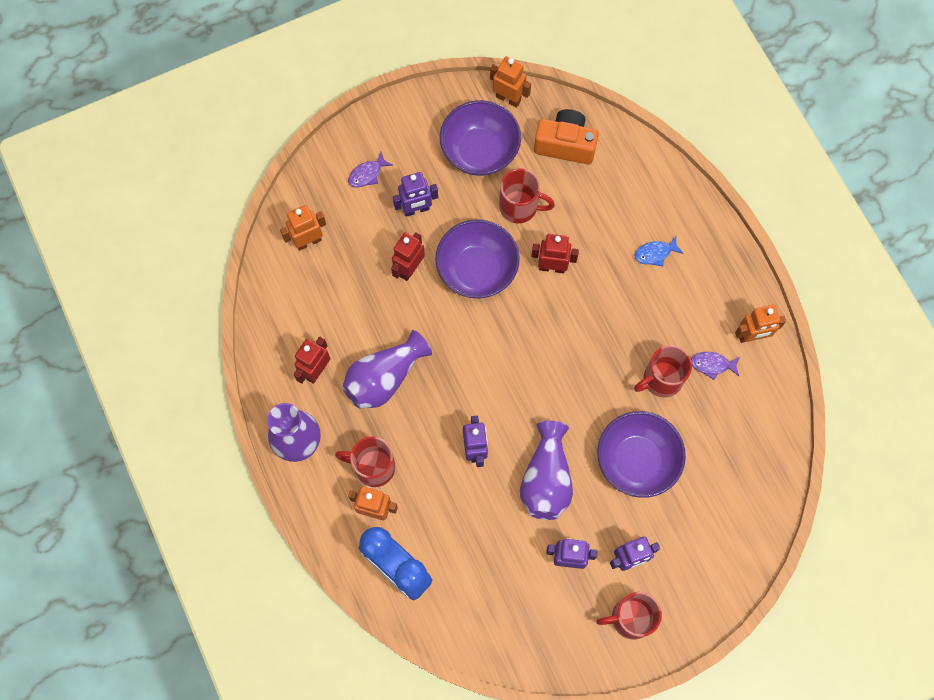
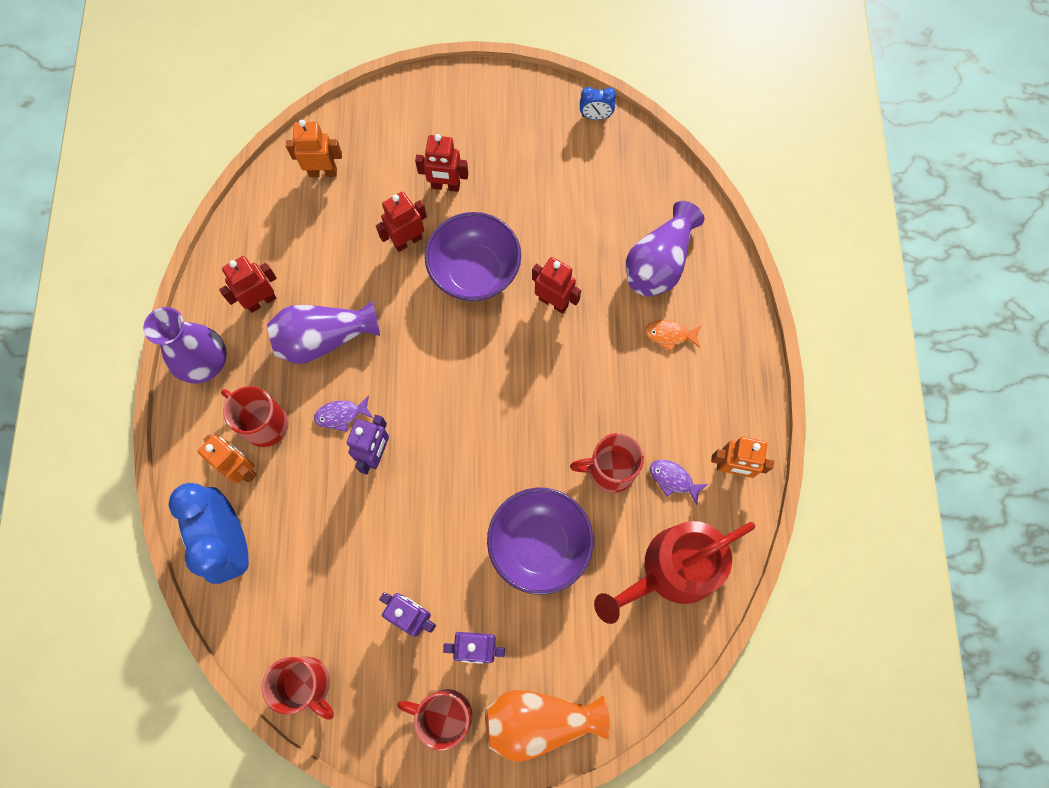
camera: 25 degrees right, 0 degrees up
(367, 174) = (415, 131): purple fish -> purple fish (341, 415)
(416, 209) = (445, 186): purple robot -> red robot
(480, 151) = (539, 156): purple bowl -> none
(508, 98) = (595, 116): orange robot -> blue clock
(520, 207) = (551, 227): red mug -> red mug (307, 684)
(546, 479) = (433, 519): purple vase -> purple vase (659, 263)
(565, 145) = (630, 185): orange camera -> none
(655, 253) = (669, 335): blue fish -> orange fish
(702, 588) = (540, 720): none -> orange vase
(744, 433) = (672, 570): none -> red watering can

